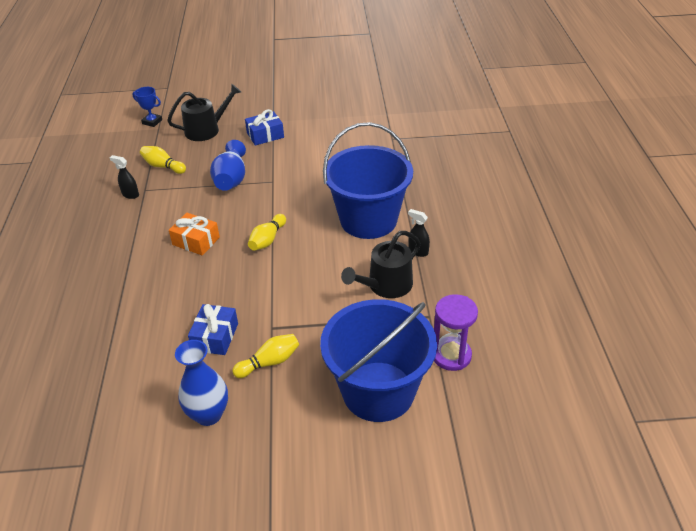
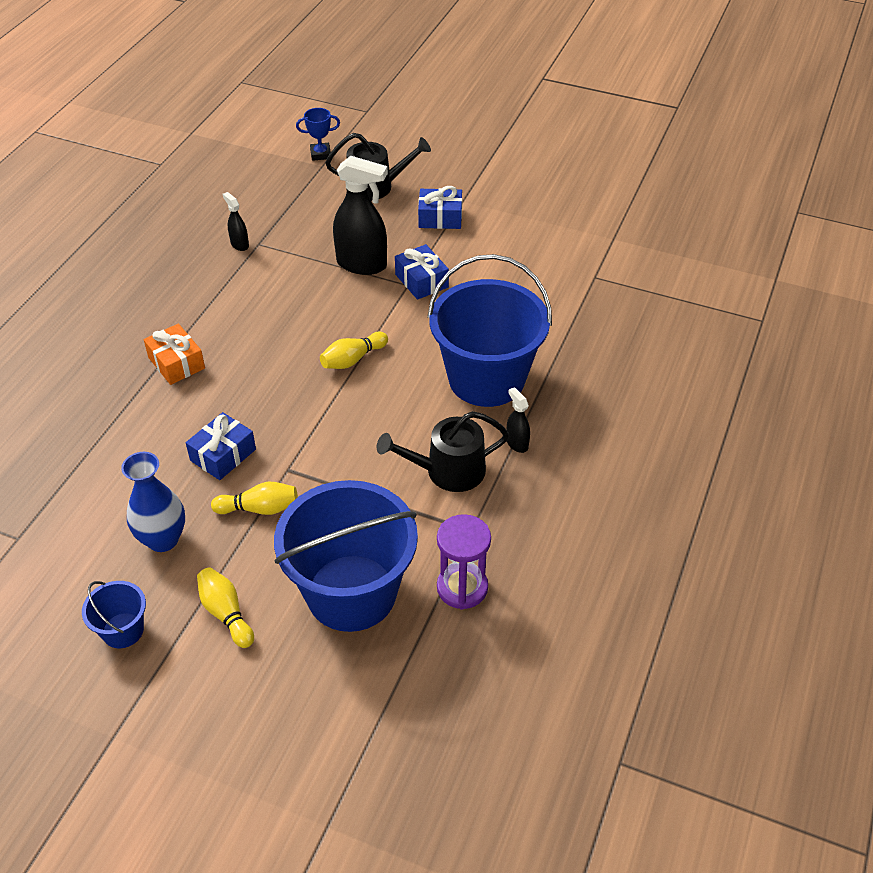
camera: 25 degrees right, 5 degrees up
(152, 122) = (320, 154): blue trophy -> blue trophy turned 60 degrees counterclockwise
(163, 166) = (296, 220): yellow bowling pin -> yellow bowling pin (226, 613)
(196, 241) = (274, 330): orange gift -> orange gift (176, 363)
(222, 495) = (123, 630): none -> blue bucket
(231, 179) = (362, 264): blue vase -> black spray bottle
(280, 176) = (421, 281): none -> blue gift

